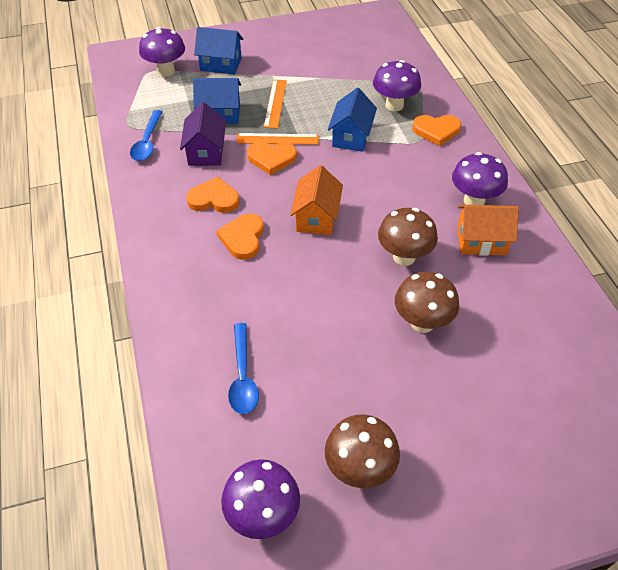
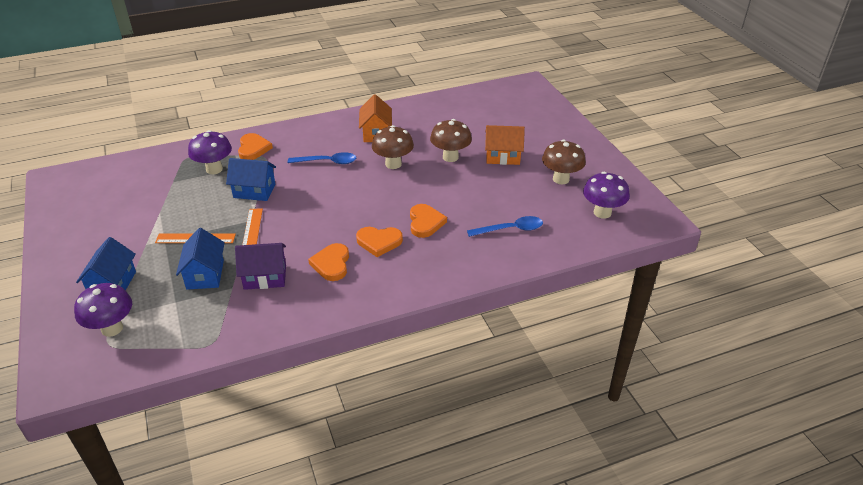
camera: 95 degrees left, 10 degrees down
(147, 142) = (243, 322): blue spoon -> blue spoon (327, 162)
(271, 159) = (279, 234): orange heart -> orange heart (425, 222)
(316, 217) = (354, 205): orange house -> orange house (503, 156)
(474, 201) = (336, 134): purple mushroom -> none

